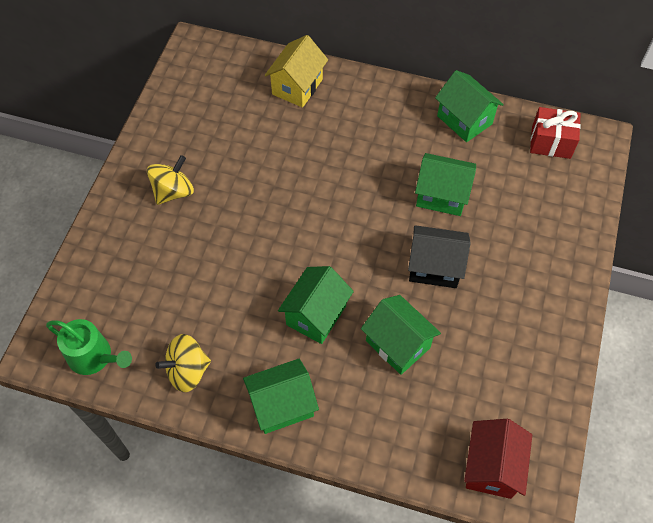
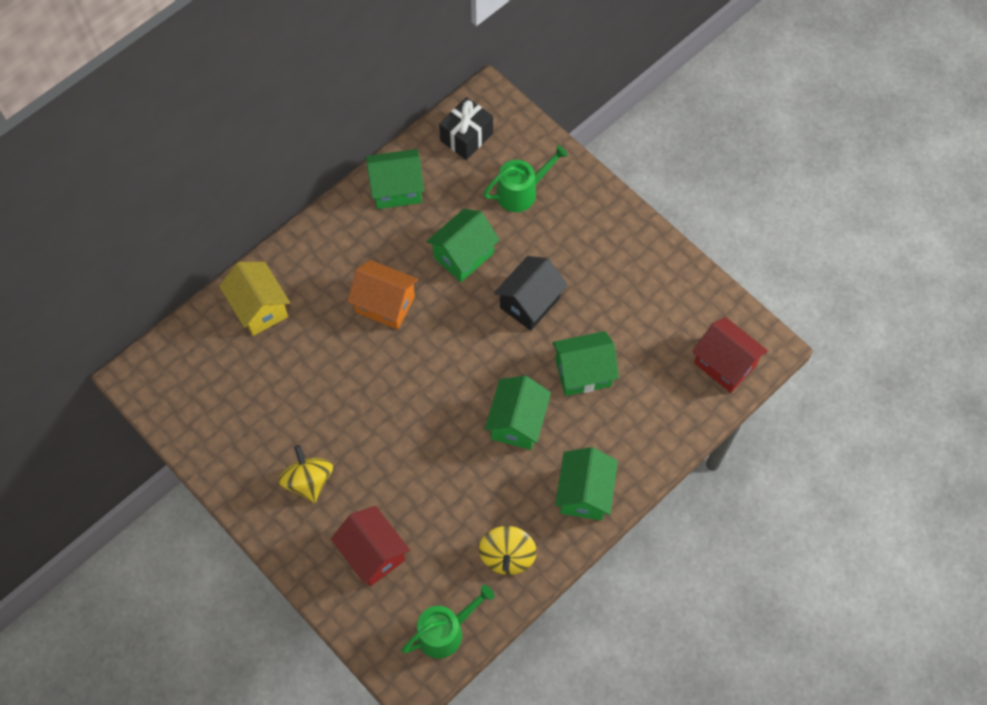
camera: 60 degrees left, 5 degrees up
(136, 267) = (373, 553): none -> red house
(316, 315) = (517, 422): green house -> green house turned 45 degrees clockwise
(358, 164) = (385, 304): none -> orange house
(533, 207) = (521, 192): none -> green watering can
(551, 142) = (466, 137): red gift -> black gift

